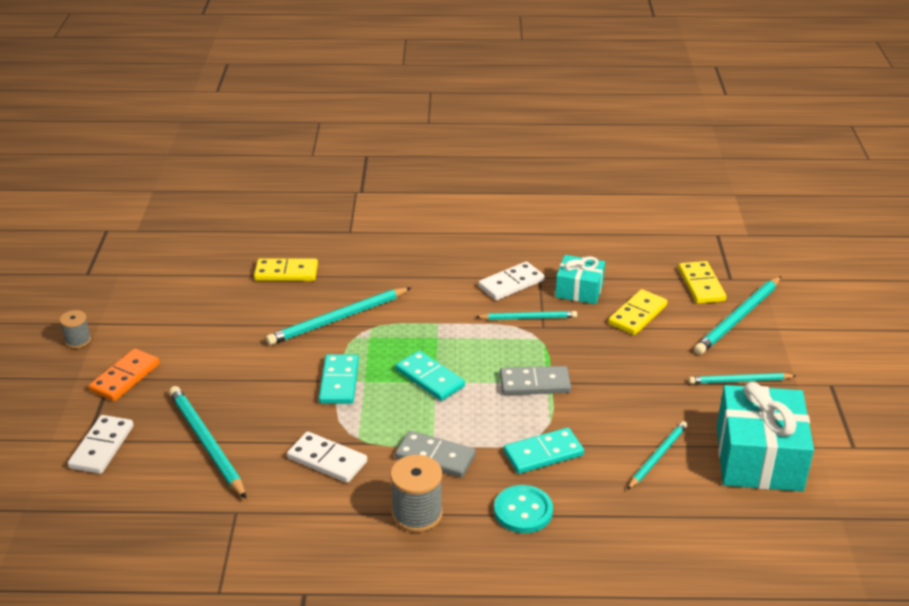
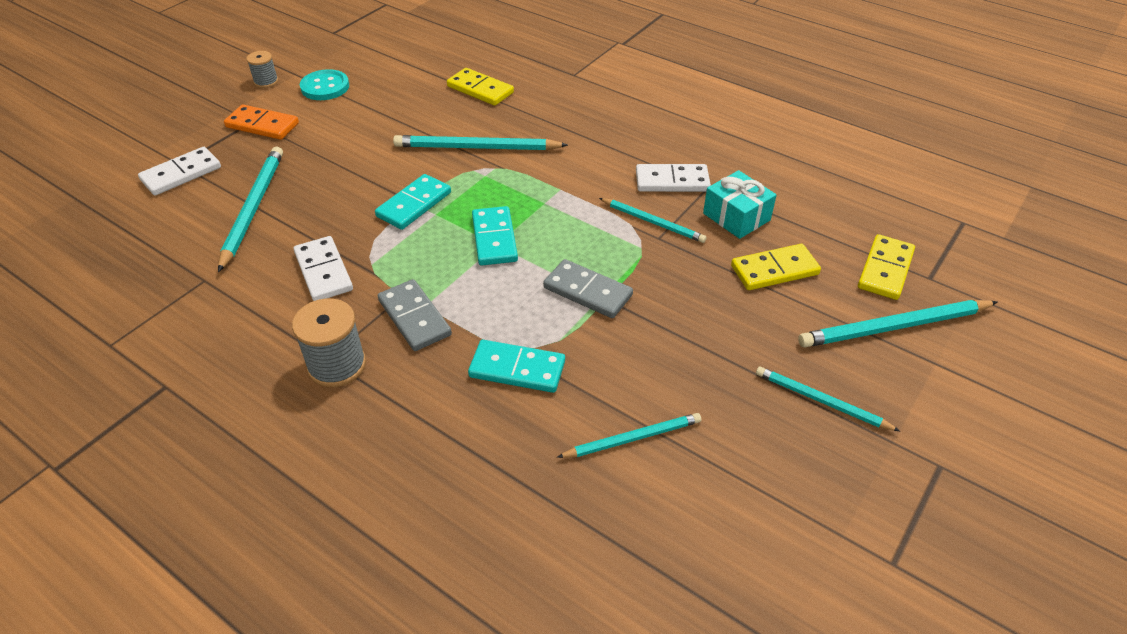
camera: 35 degrees right, 10 degrees up
(125, 377) = (262, 125): orange domino -> orange domino turned 45 degrees clockwise
(523, 511) = (432, 419): turquoise button -> turquoise button (325, 87)
(758, 458) = (750, 507): turquoise gift -> none

